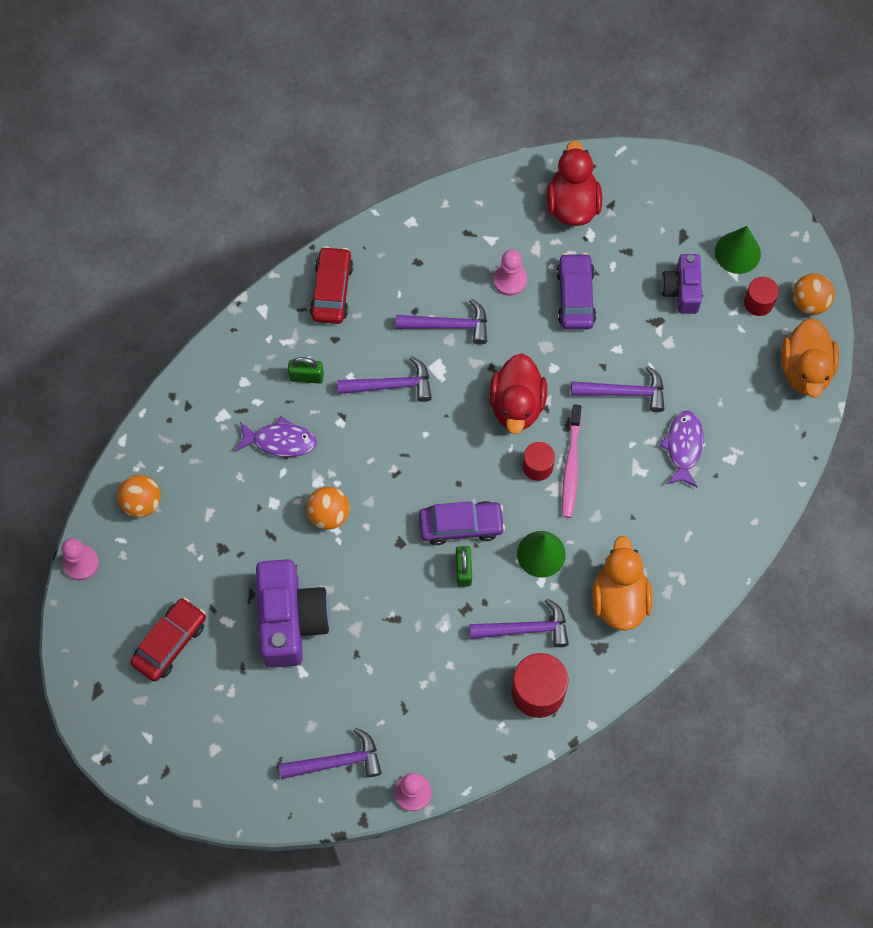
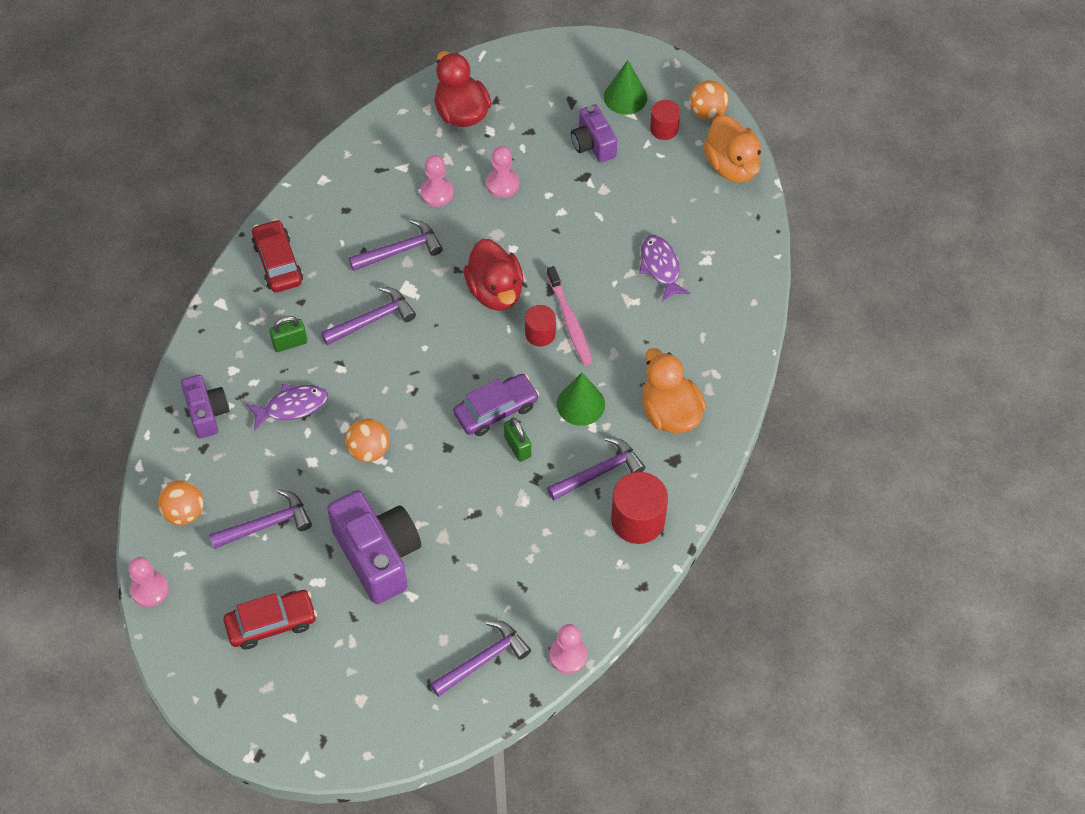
camera: 25 degrees left, 10 degrees down
(170, 642) = (271, 623): red car -> red car turned 60 degrees clockwise
(203, 414) = (207, 413): none -> purple camera
(575, 296) = (502, 184): purple car -> pink pawn
(624, 392) = (585, 244): purple hammer -> purple hammer (266, 524)

